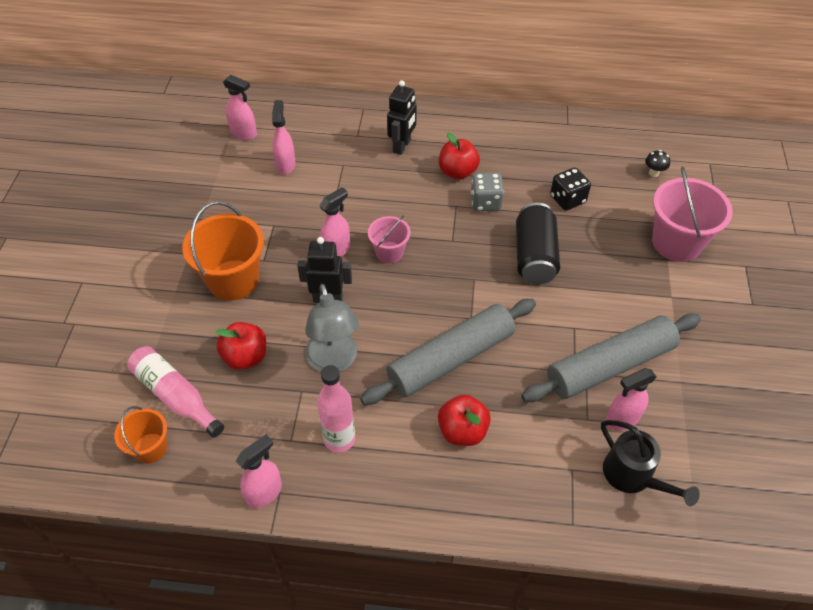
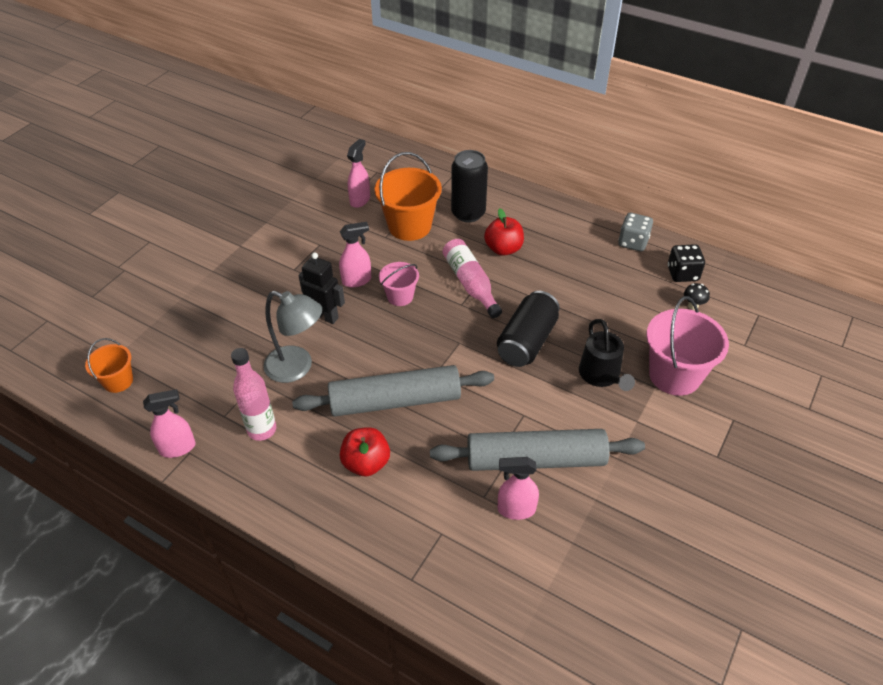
camera: 25 degrees right, 5 degrees down
(175, 396) = (161, 349): pink bottle -> pink bottle (470, 283)
(233, 280) = (260, 277): orange bucket -> orange bucket (409, 226)
(244, 133) = (342, 166): pink spray bottle -> none
(245, 357) = (231, 339): red apple -> none
(334, 361) = (297, 367): grey lamp -> grey lamp turned 75 degrees counterclockwise
(402, 146) = (468, 213): black robot -> black can
(485, 202) = (512, 282): grey dice -> grey dice (633, 242)
(567, 199) = (591, 303): black dice -> black dice (682, 273)
(633, 476) = (493, 562): black watering can -> black watering can (601, 376)

